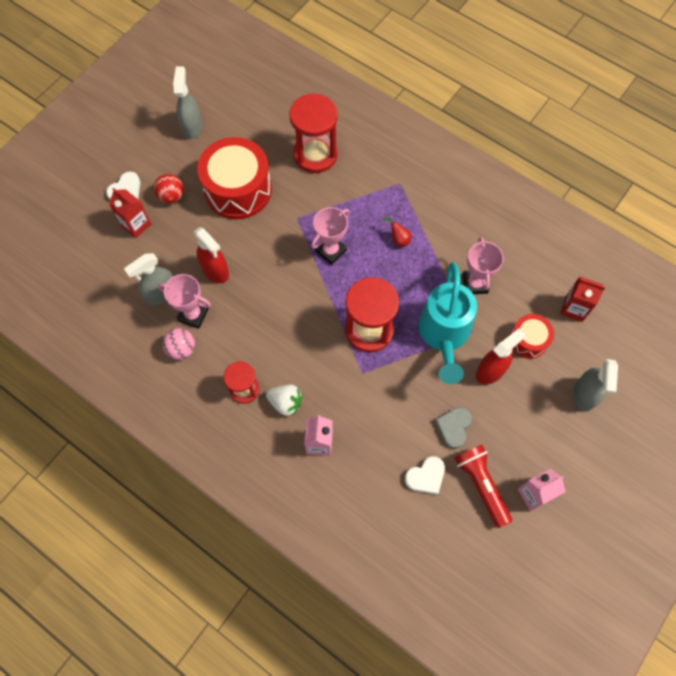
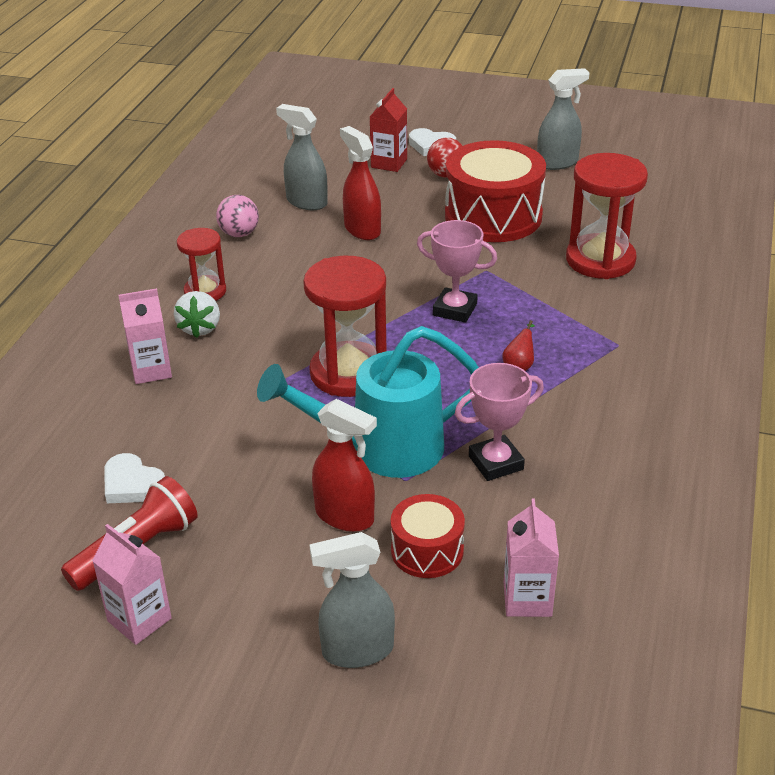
camera: 70 degrees right, 30 degrees down
(193, 315) = (290, 230): pink trophy -> none
(215, 271) = (362, 230): red spray bottle -> red spray bottle turned 120 degrees clockwise
(453, 427) = (226, 496): grey heart -> none
(574, 308) = (527, 599): red carton -> pink carton

